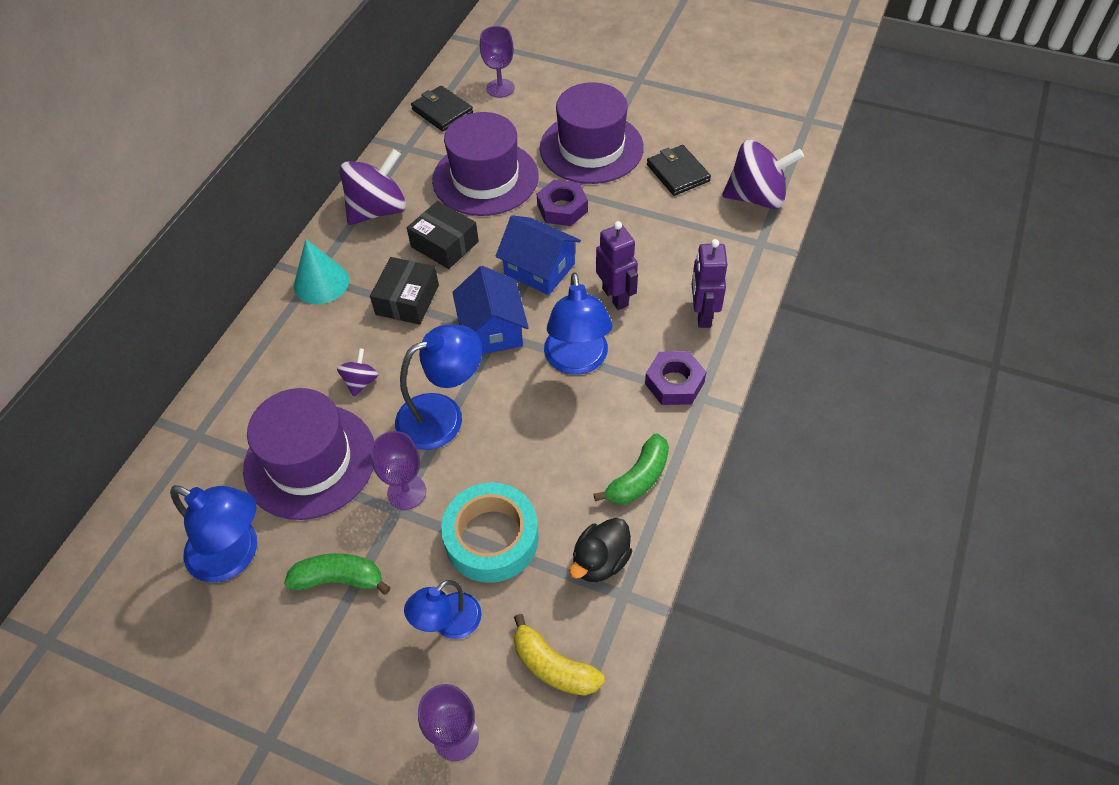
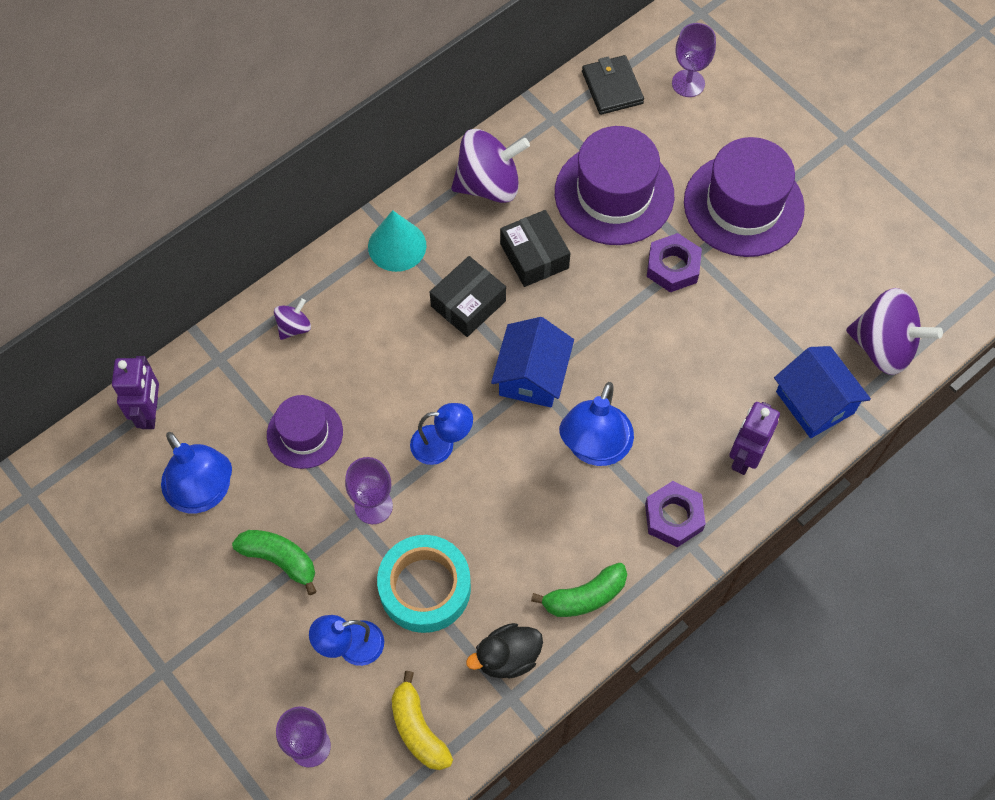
camera: 25 degrees right, 10 degrees up
(310, 461) = (305, 433): purple hat -> purple hat, size x0.59
(361, 382) = (384, 373): purple spinning top -> purple spinning top (294, 327)
(443, 415) = (441, 445): blue lamp -> blue lamp, size x0.64
(539, 269) = (612, 328): blue house -> blue house (814, 402)
(615, 297) = (669, 396): purple robot -> purple robot (150, 413)
(678, 173) = (817, 278): black wallet -> none

